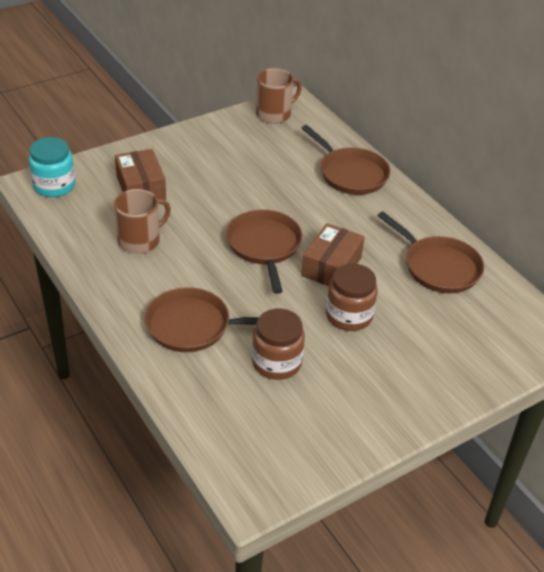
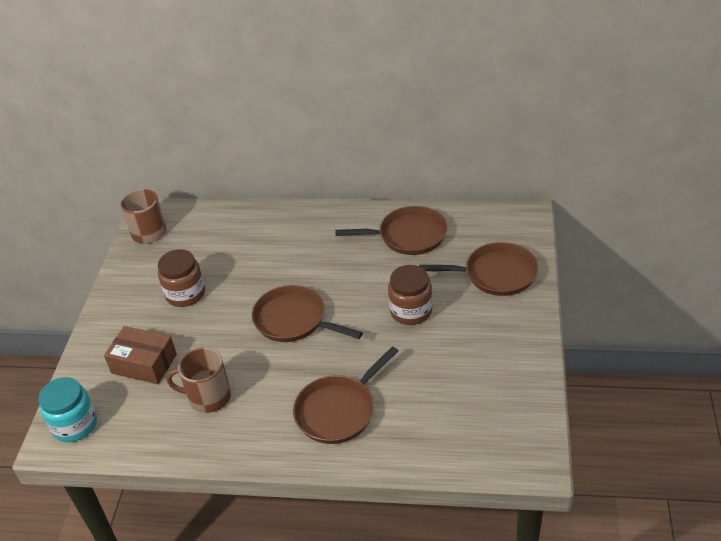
camera: 45 degrees left, 0 degrees up
(140, 240) = (208, 397): brown mug -> brown mug turned 90 degrees counterclockwise
(276, 362) = (420, 378): brown jar -> brown jar (185, 294)
(331, 266) = (353, 293): brown box -> none
(350, 174) = (266, 227): brown pan -> brown pan (496, 274)

